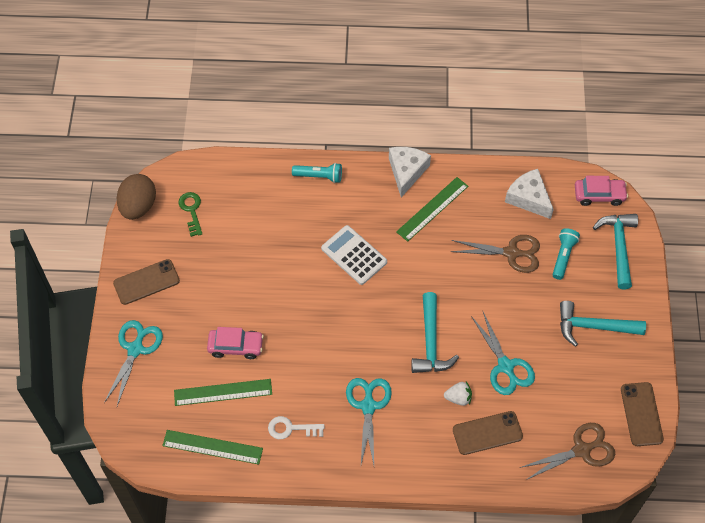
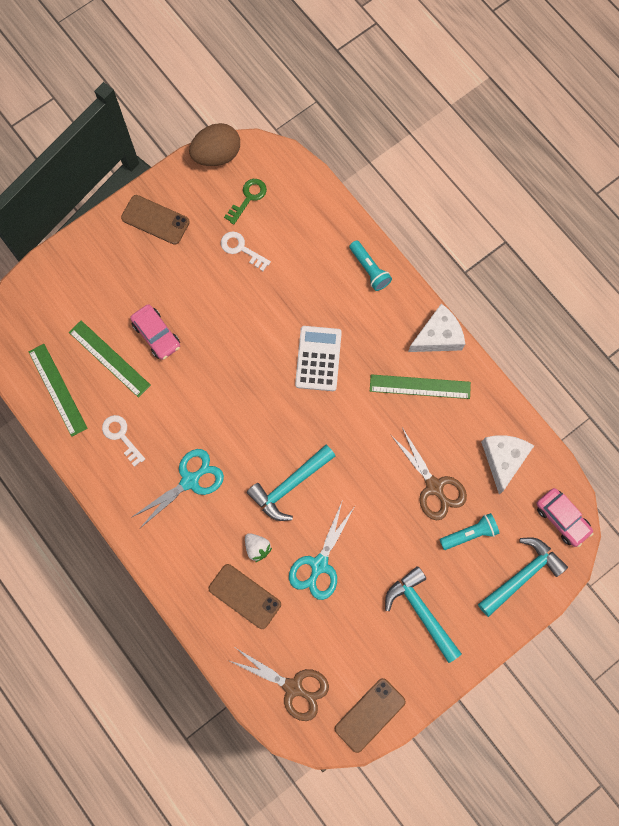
camera: 50 degrees right, 15 degrees up
(135, 349) = (91, 262): turquoise scissors -> none
(225, 243) = (241, 249): none -> white key

